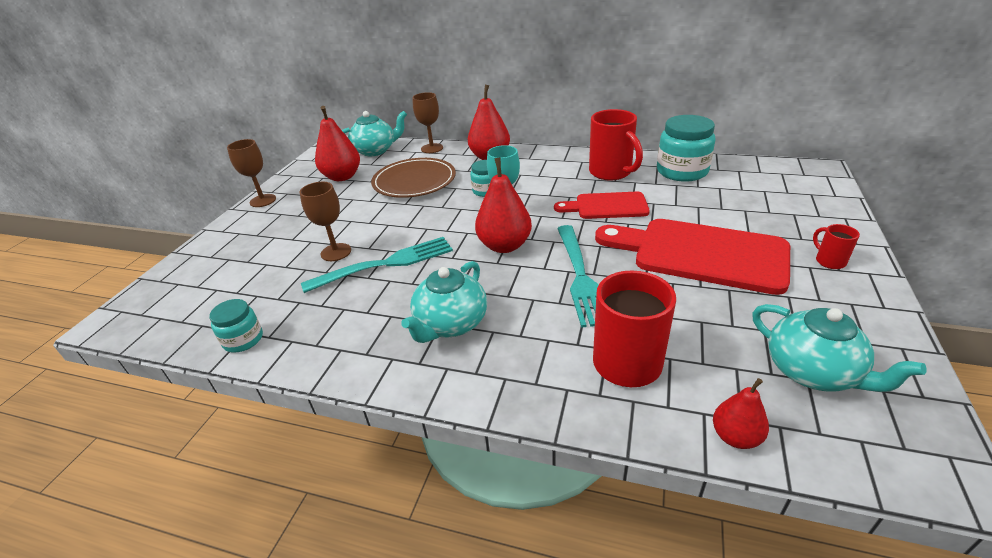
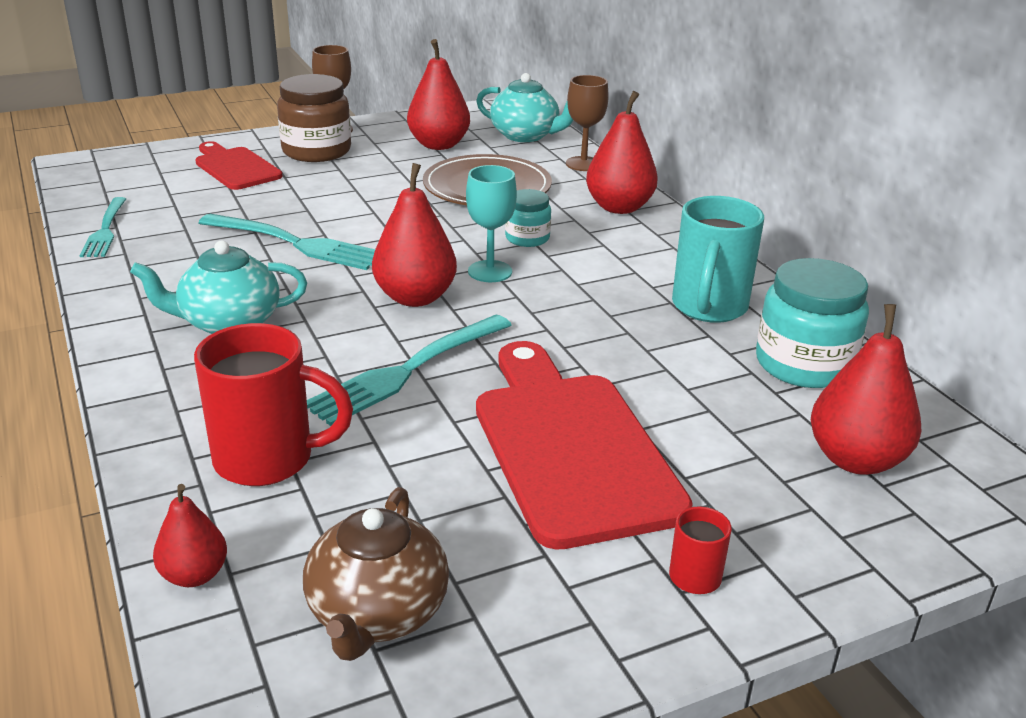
camera: 45 degrees right, 5 degrees down
(243, 340) = (105, 230): turquoise jar -> turquoise fork
(278, 216) = (316, 151): none -> brown jar
(336, 252) = (287, 208): brown goblet -> none
(606, 206) = (604, 335): red cutting board -> red cutting board (235, 167)
(611, 172) = (708, 307): red mug -> turquoise mug
(765, 190) = (856, 459): none -> red pear
(813, 372) = (377, 613): turquoise teapot -> brown teapot

